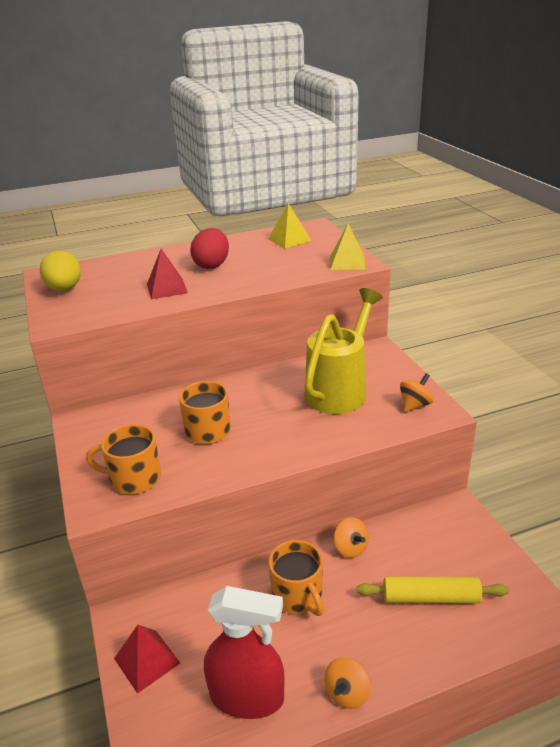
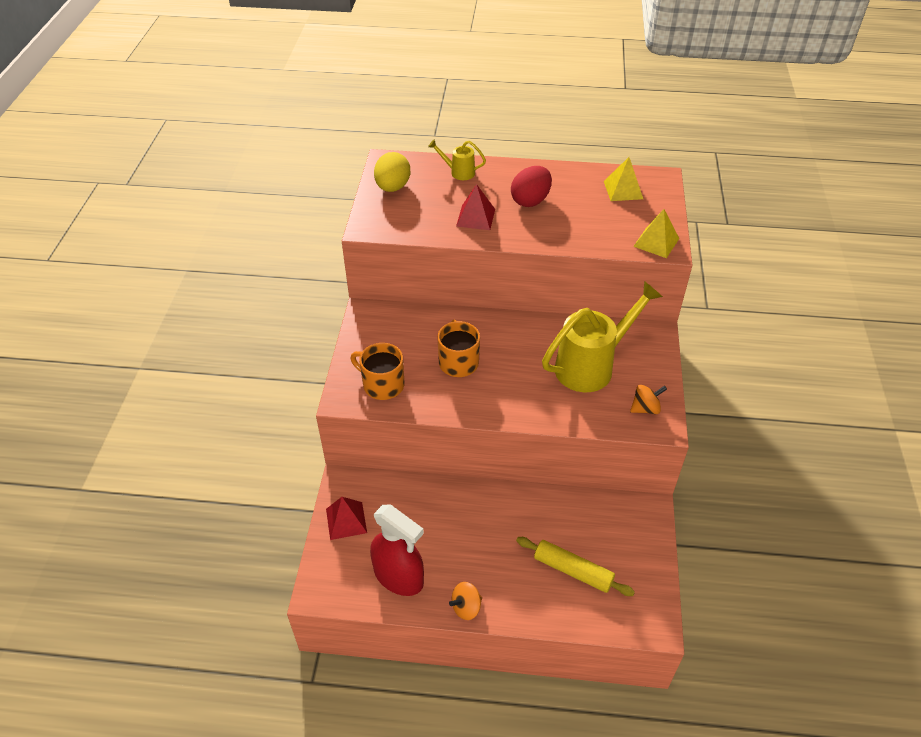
camera: 25 degrees right, 15 degrees up
(127, 264) = (459, 172): none -> yellow watering can
(298, 595) = (474, 522): orange mug -> none
(350, 548) = (537, 503): orange spinning top -> none

